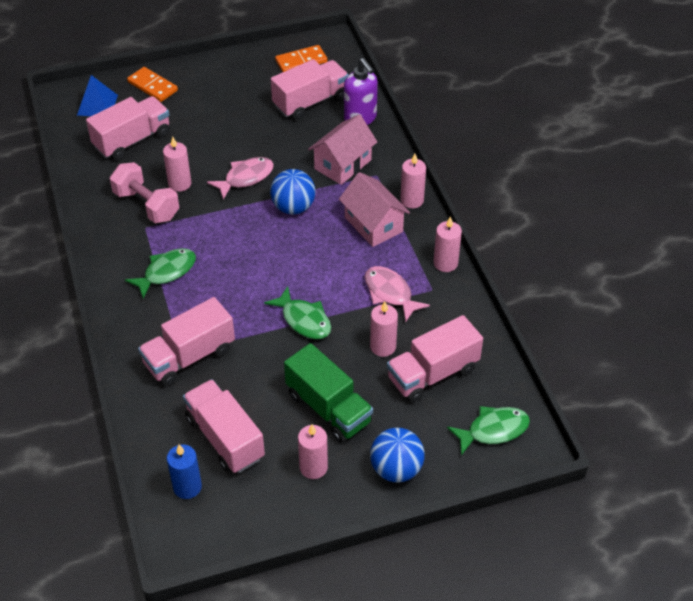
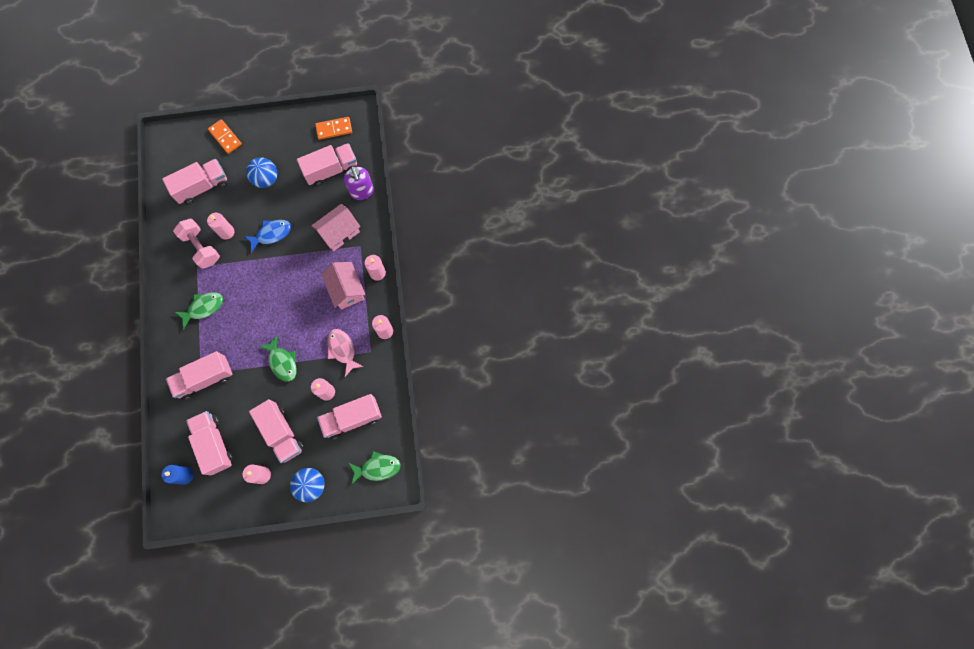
camera: 10 degrees right, 25 degrees up
(97, 105) = (184, 149): blue pyramid -> none
(245, 178) = (271, 234): pink fish -> blue fish
(293, 207) = (297, 266): blue ball -> blue ball (266, 179)
(328, 408) = (281, 433): green truck -> pink truck

